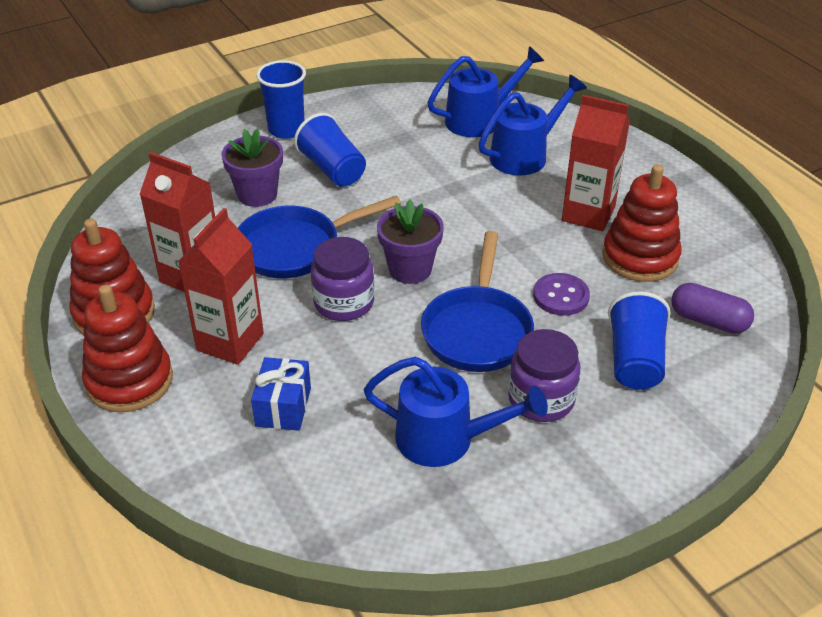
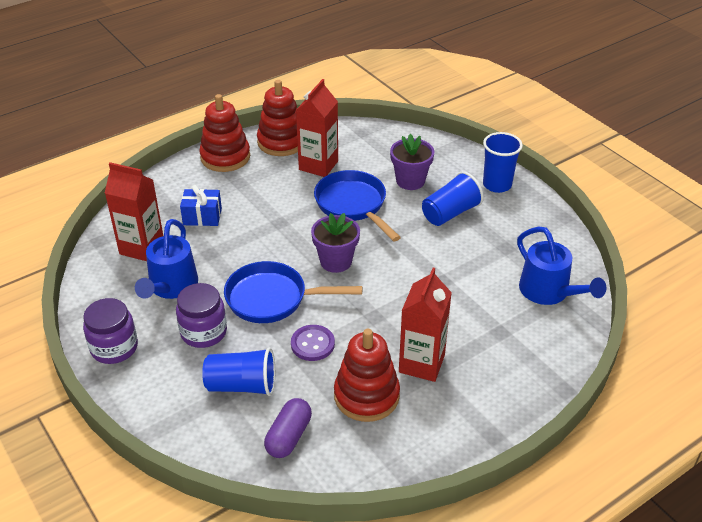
camera: 85 degrees right, 0 degrees up
(230, 342) = (258, 189): red carton -> red carton (142, 247)
(344, 303) = (297, 232): purple jar -> purple jar (114, 348)
(525, 155) = (501, 323): blue watering can -> none

